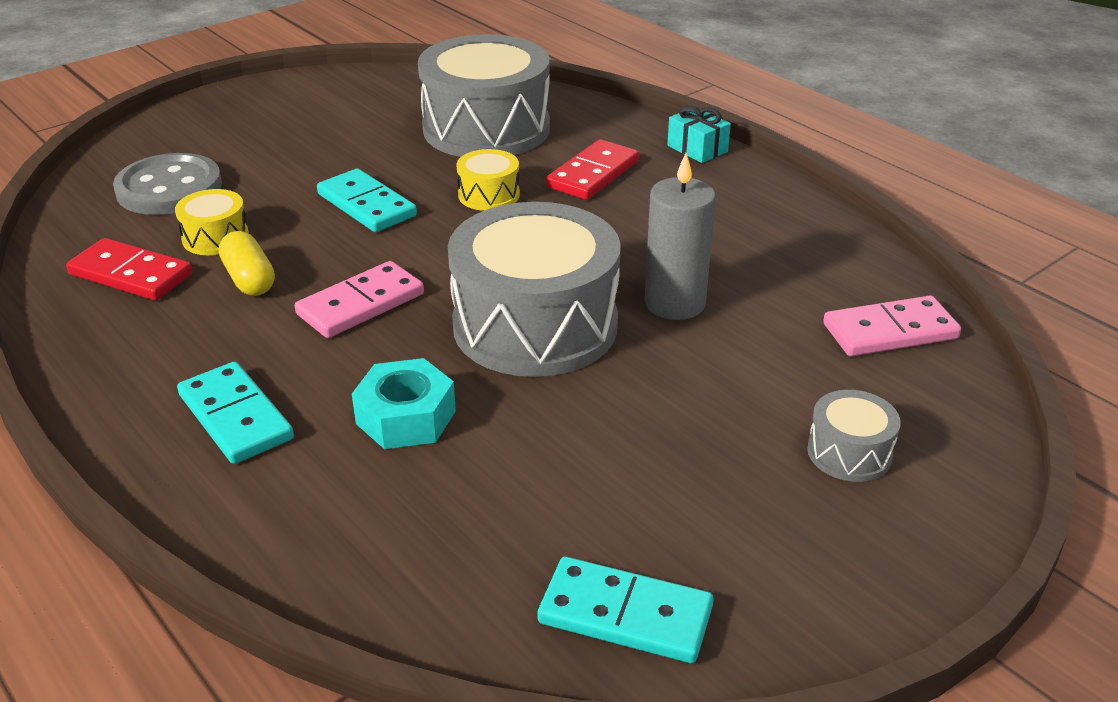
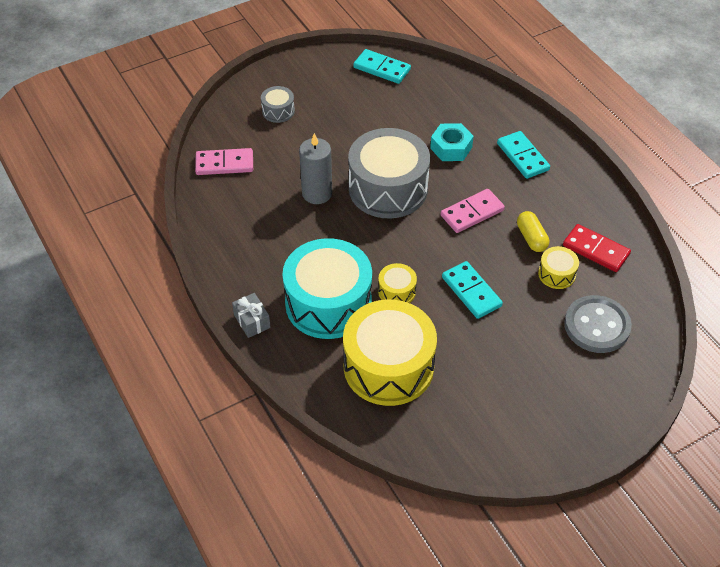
camera: 170 degrees left, 15 degrees up
(486, 129) = (388, 366): grey drum -> yellow drum
(592, 174) = (328, 303): red domino -> turquoise drum
(697, 149) = (252, 321): turquoise gift -> grey gift

